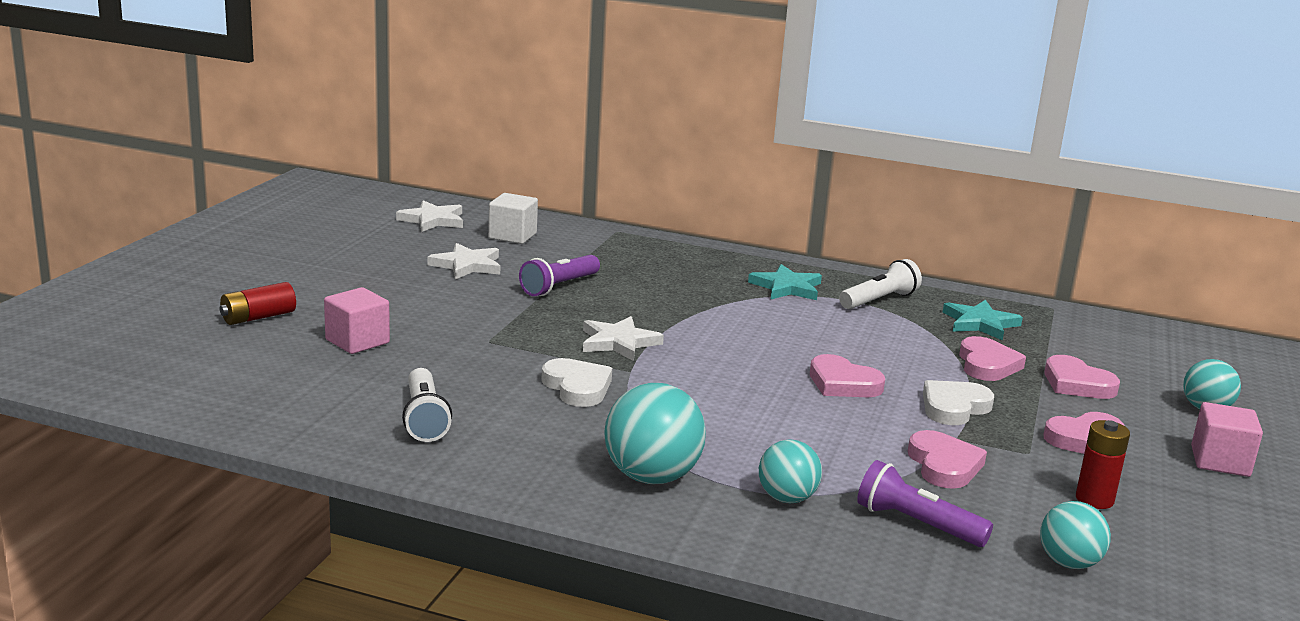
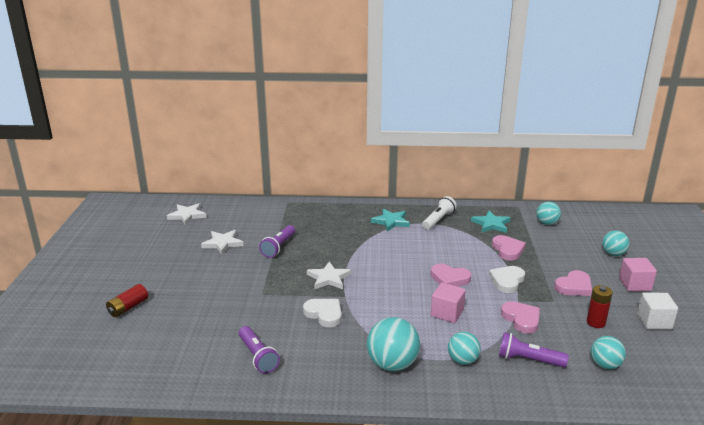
camera: 15 degrees left, 5 degrees up
(357, 341) = (192, 311): pink cube -> pink cube (447, 313)
(424, 419) = (258, 356): white flashlight -> purple flashlight
(512, 236) = (235, 217): white cube -> white cube (654, 321)
(1076, 384) = (552, 252): pink heart -> none
(1096, 341) = (547, 223): none -> turquoise ball

